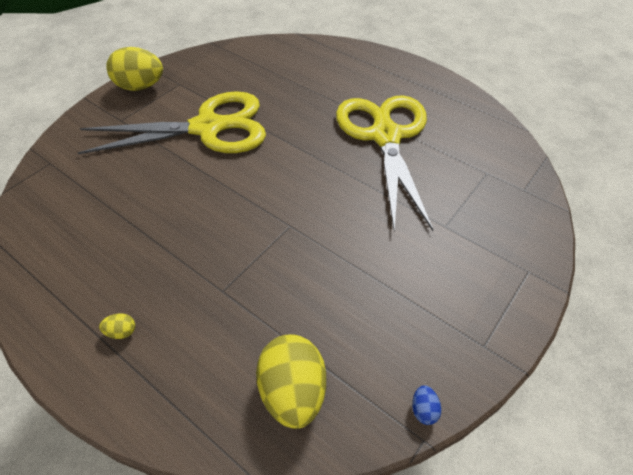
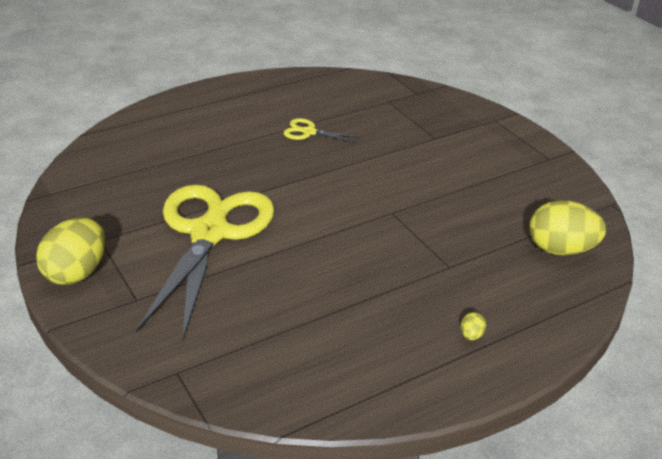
camera: 70 degrees left, 15 degrees down
(385, 136) = (309, 132): yellow scissors -> yellow scissors, size x0.40
(423, 409) = (590, 197): blue egg -> none

